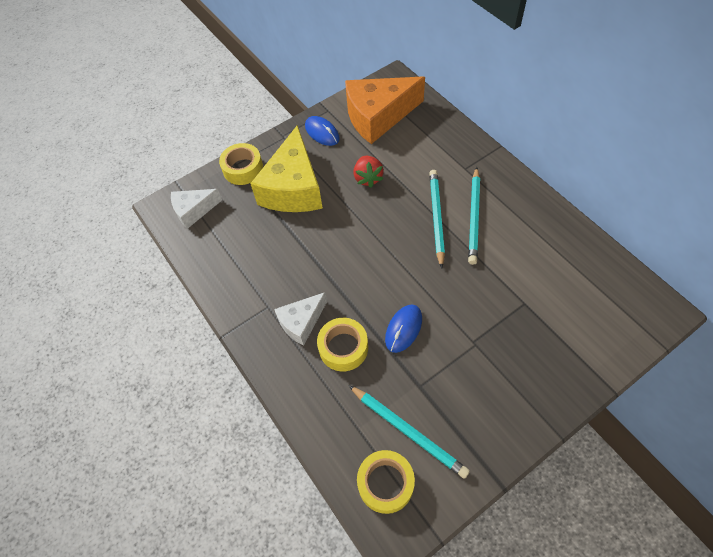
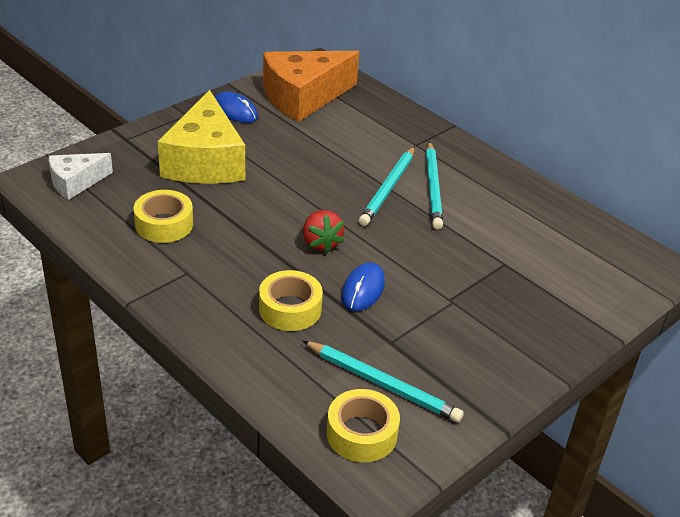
camera: 15 degrees left, 20 degrees down
(243, 169) = (137, 143): yellow tape -> yellow tape (164, 224)
(301, 322) = (232, 286): white cheese -> none
(368, 178) = (298, 152): red strawberry -> red strawberry (321, 243)
(436, 218) = (388, 188): turquoise pencil -> turquoise pencil turned 150 degrees counterclockwise

